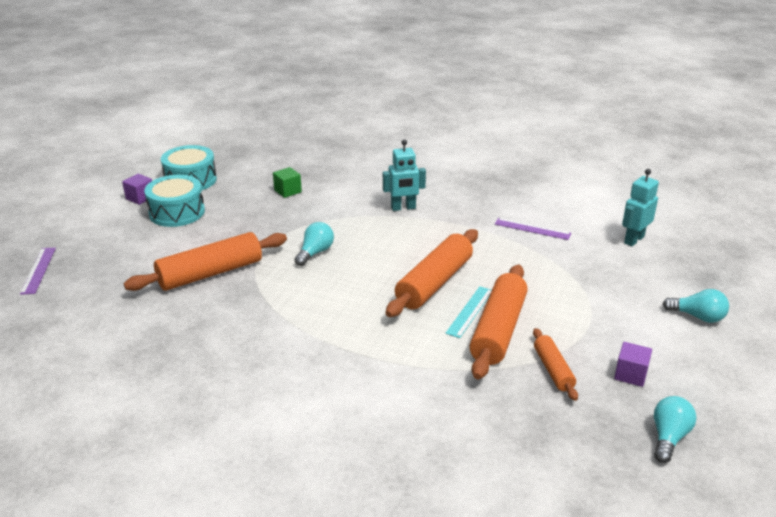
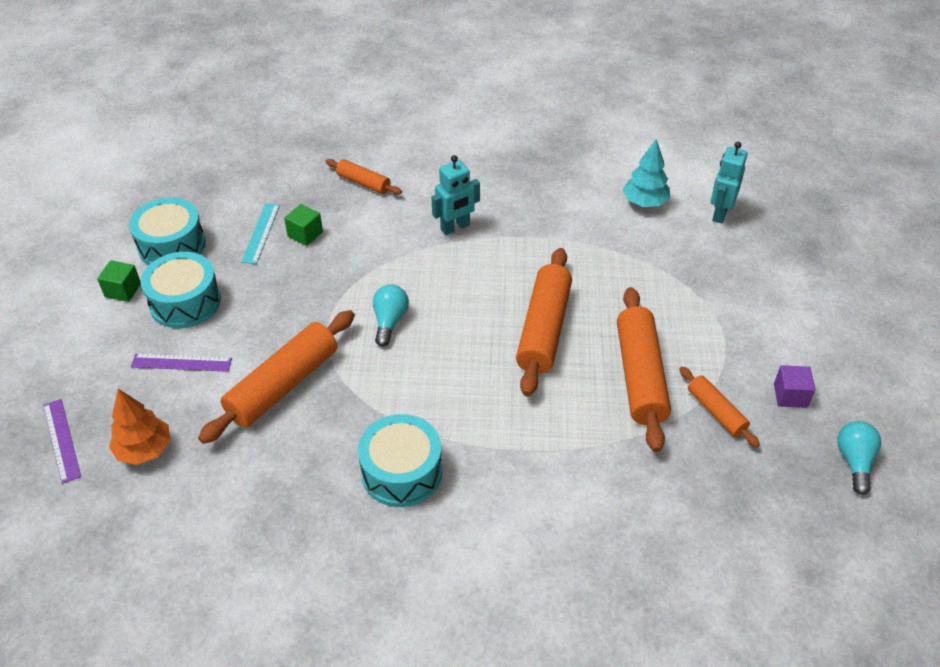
camera: 20 degrees left, 15 degrees up
(88, 288) = (144, 449): none -> orange tree
(140, 198) = (123, 290): purple cube -> green cube
(261, 346) = (401, 472): none -> turquoise drum
(350, 170) = (363, 183): none -> orange rolling pin
(470, 311) = (599, 359): turquoise ruler -> turquoise ruler (261, 233)
(532, 229) = (610, 224): purple ruler -> purple ruler (181, 362)
(570, 221) = (645, 202): none -> turquoise tree
(697, 316) = (821, 302): turquoise light bulb -> none

